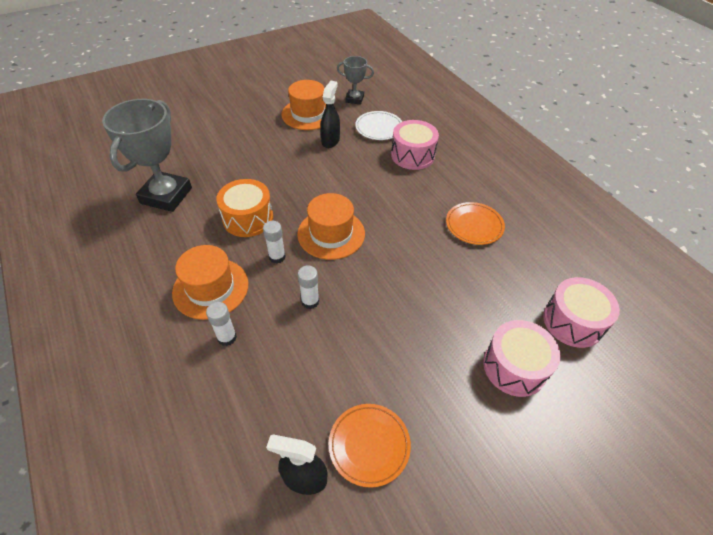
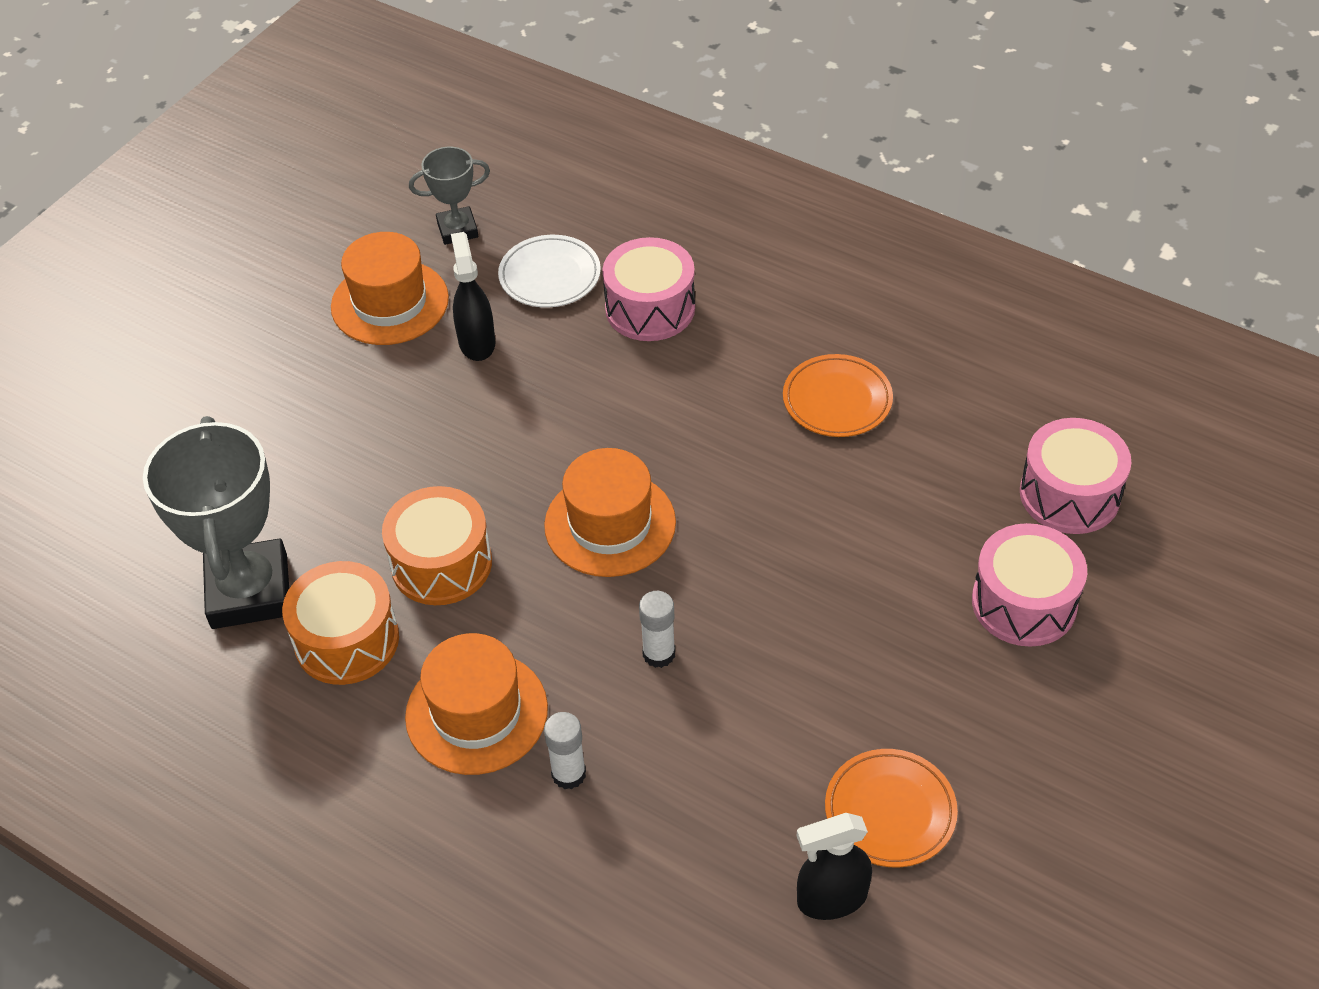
camera: 25 degrees left, 0 degrees up
(185, 232) = (347, 640): none -> orange drum
(277, 257) = (547, 607): white glue stick -> none

